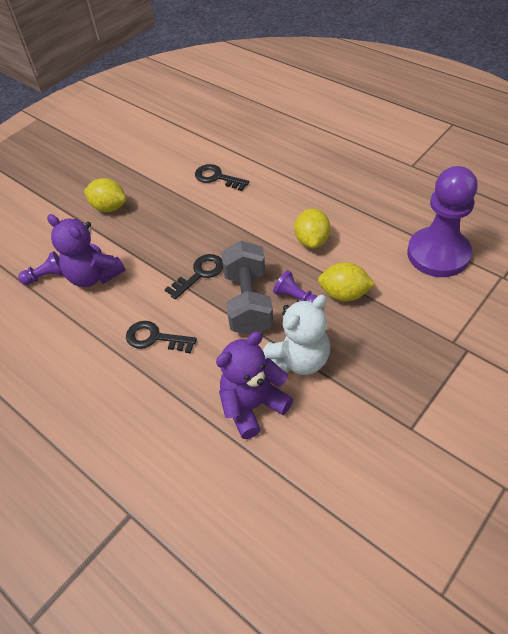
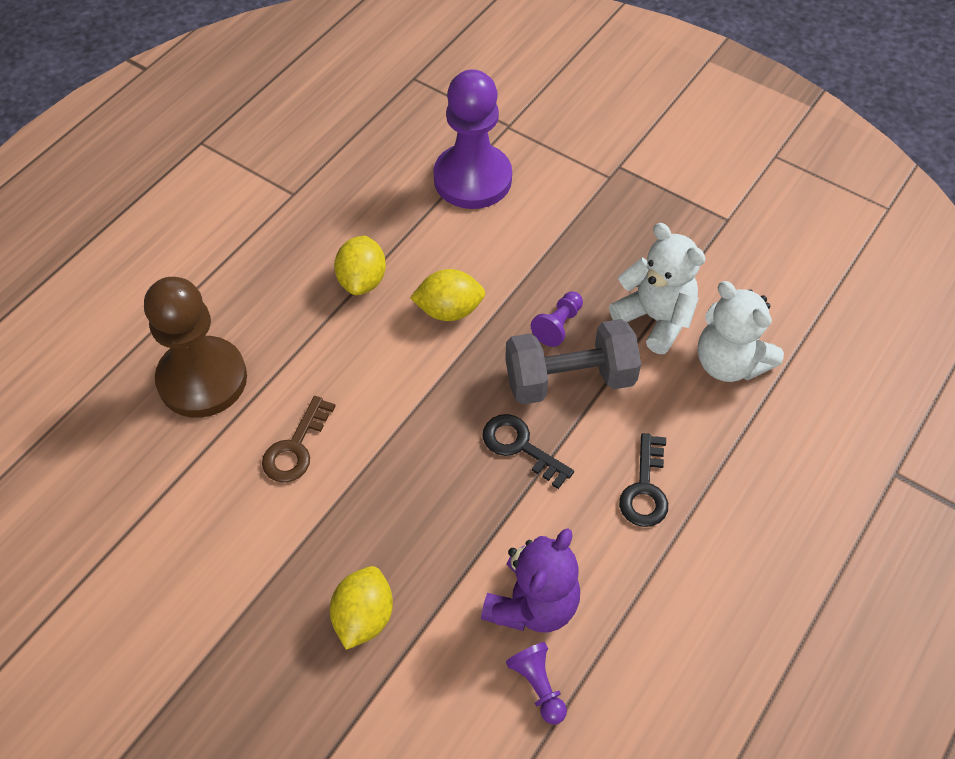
camera: 100 degrees left, 5 degrees up
(217, 177) = (296, 447): black key -> brown key
(253, 405) = (729, 363): purple teddy bear -> white teddy bear
(267, 141) = (202, 379): none -> brown pawn
(344, 294) = (546, 274): yellow lemon -> yellow lemon (362, 280)

